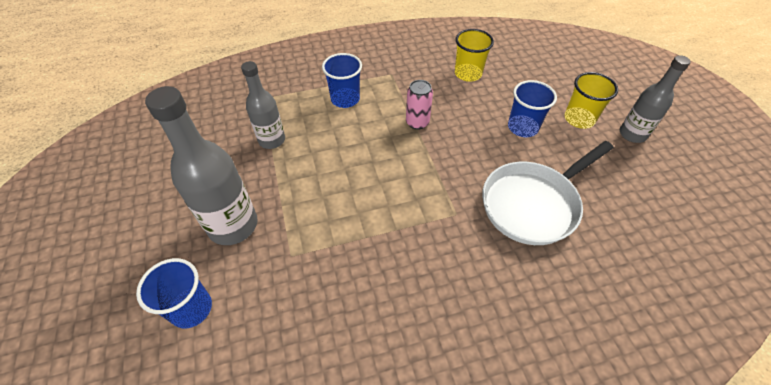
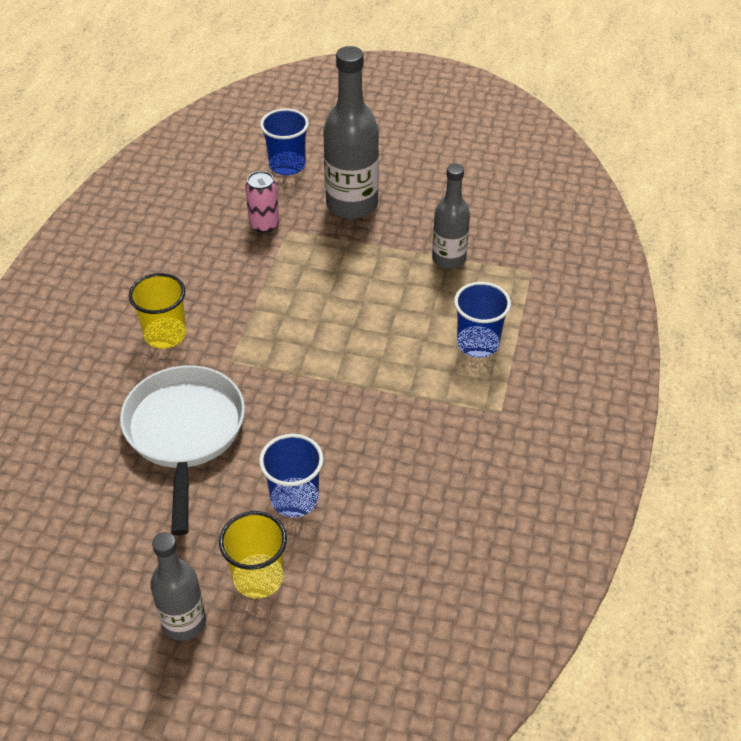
camera: 120 degrees right, 5 degrees down
(417, 122) = (385, 394): pink can -> pink can (264, 224)
(468, 74) = (442, 502): yellow cup -> yellow cup (165, 334)

